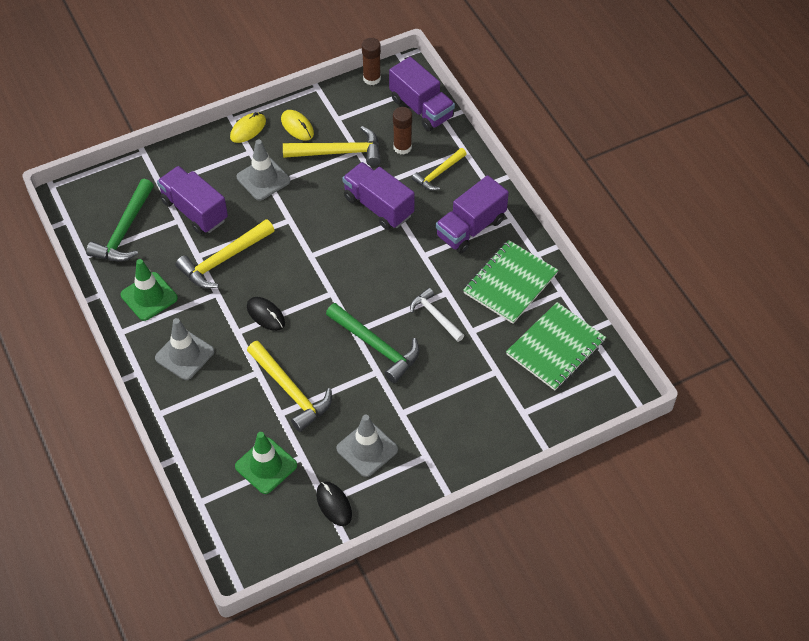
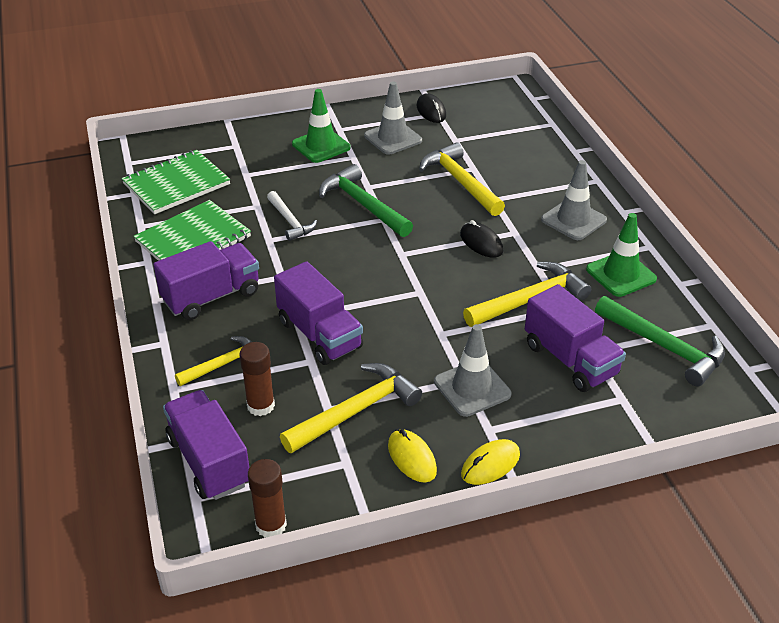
camera: 170 degrees left, 15 degrees down
(124, 231) = (664, 347): green hammer -> green hammer turned 105 degrees clockwise
(266, 466) = (490, 138): green traffic cone -> green traffic cone (321, 146)
(339, 152) = (356, 411): yellow hammer -> yellow hammer turned 135 degrees clockwise

